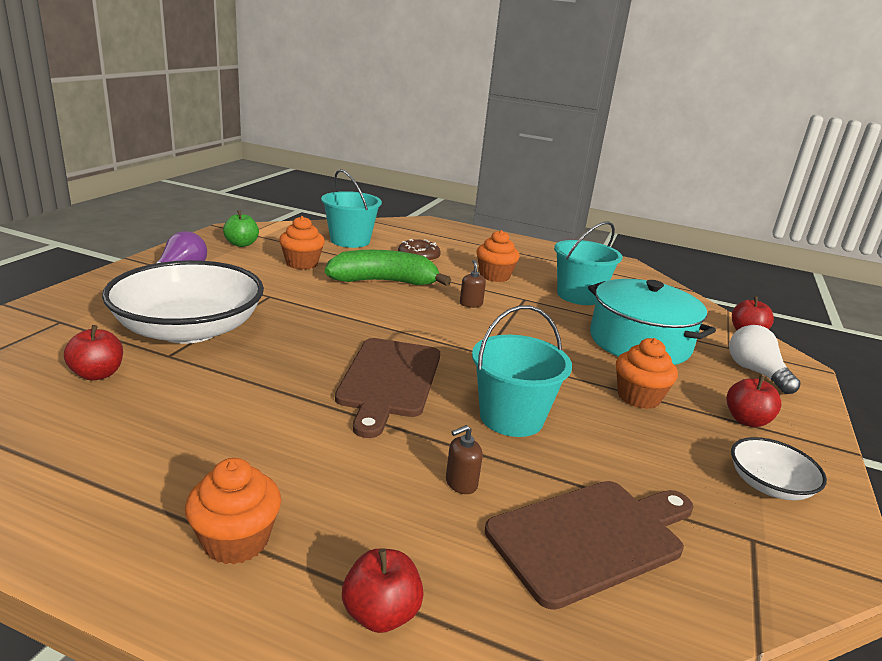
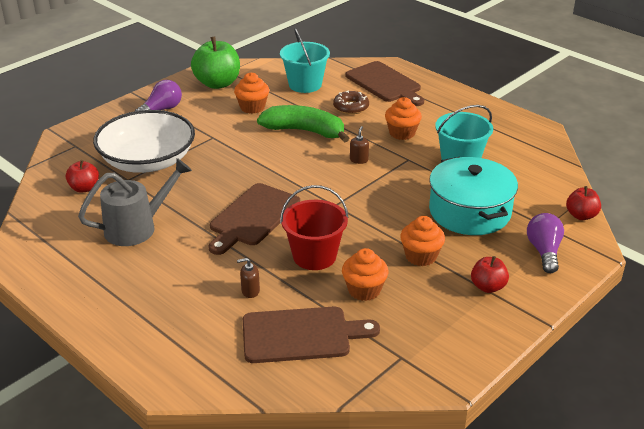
camera: 25 degrees right, 10 degrees up
(218, 418) = (138, 227): none -> grey watering can
(236, 541) = (116, 297): orange cupcake -> orange cupcake (364, 290)
(241, 244) = (217, 83): green apple -> green apple, size x1.81
(381, 614) = (165, 344): red apple -> none
(437, 236) = (385, 83): none -> brown cutting board
(511, 417) = (314, 256): turquoise bucket -> red bucket
(755, 372) = (544, 251): white light bulb -> purple light bulb
(769, 485) = (451, 331): white bowl -> none

